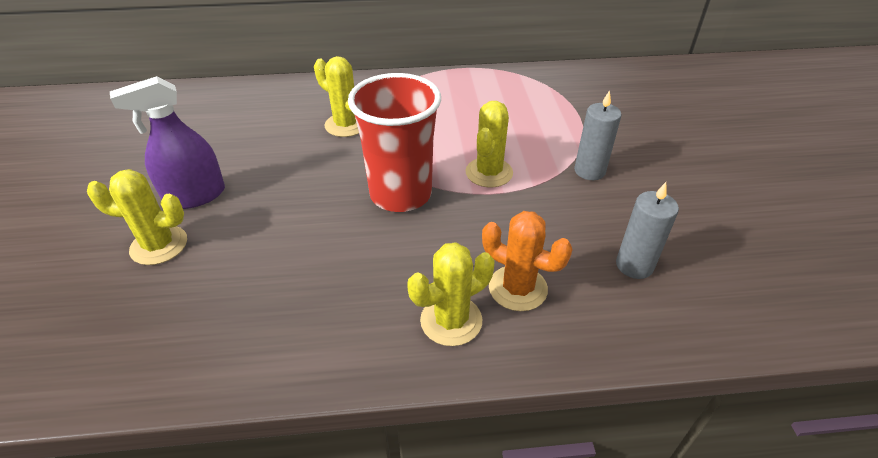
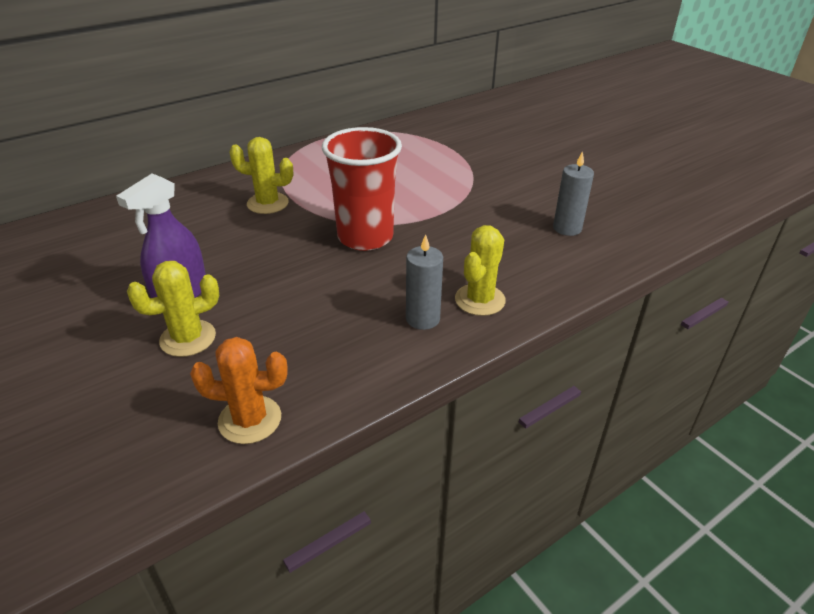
camera: 30 degrees left, 5 degrees down
(489, 172) = (419, 203): yellow cactus -> none
(517, 288) = (506, 266): orange cactus -> orange cactus (250, 420)
(589, 171) = (490, 182): grey candle -> grey candle (422, 319)

